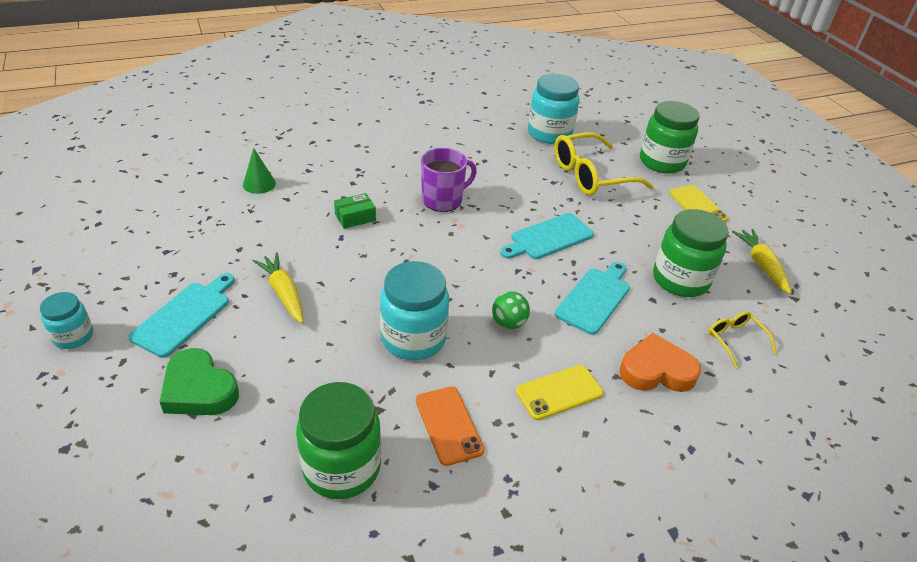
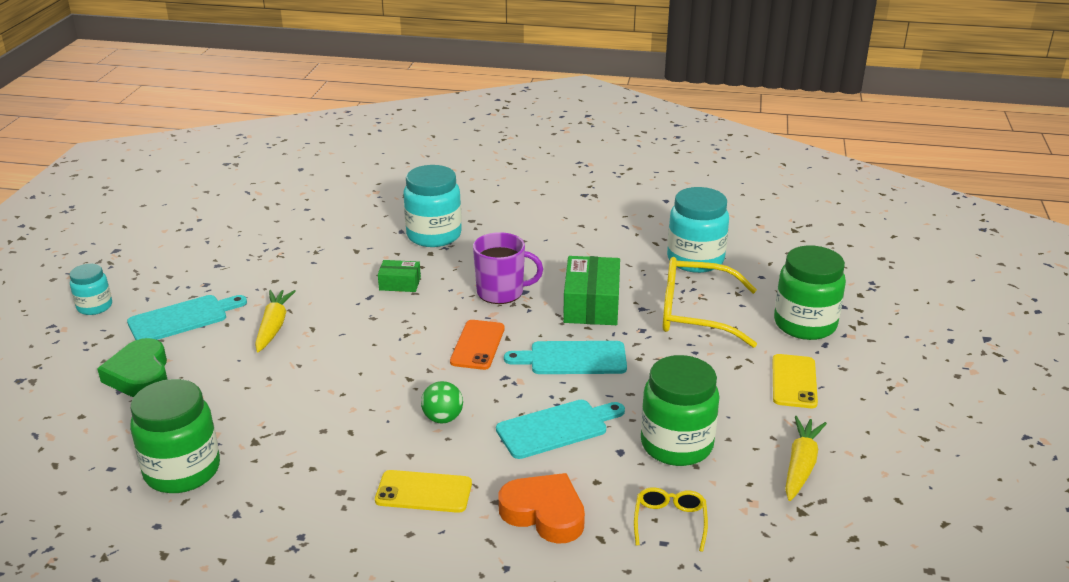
camera: 35 degrees right, 10 degrees down
(259, 184) = (345, 232): green cone -> none
(413, 338) = (342, 399): turquoise jar -> turquoise jar (434, 235)
(448, 425) = (297, 476): orange phone -> orange phone (477, 345)
(517, 190) = (591, 305): none -> green box

